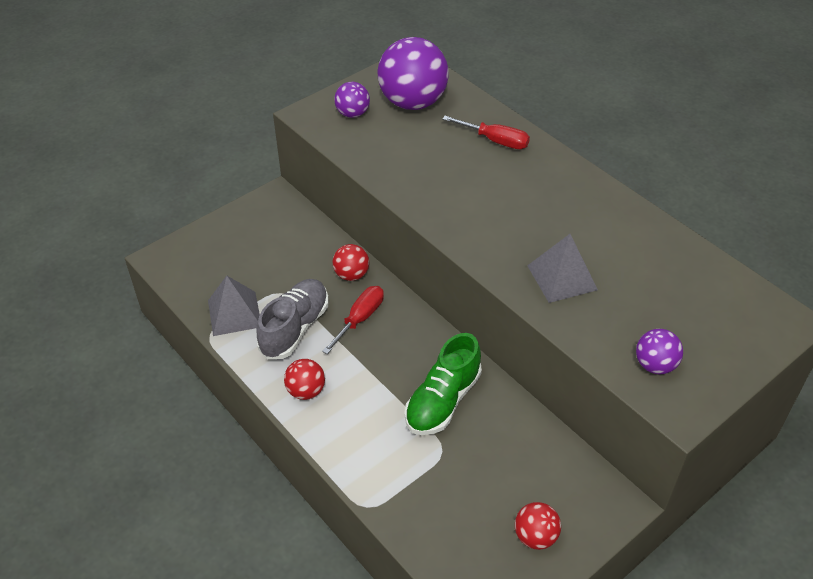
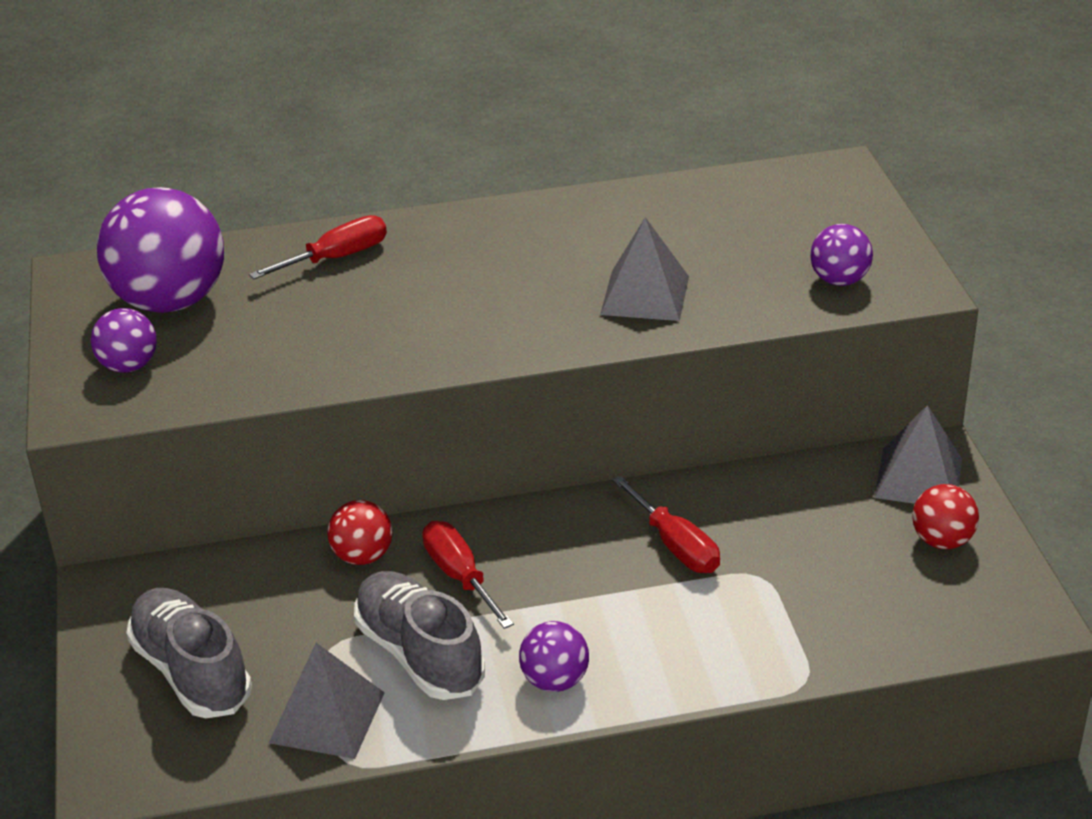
camera: 60 degrees left, 10 degrees down
(238, 252) = (192, 671): none -> grey shoe
(306, 391) = (555, 681): red ball -> purple ball
(442, 401) = (675, 545): green shoe -> red screwdriver
(588, 502) = (918, 478): none -> grey pyramid

